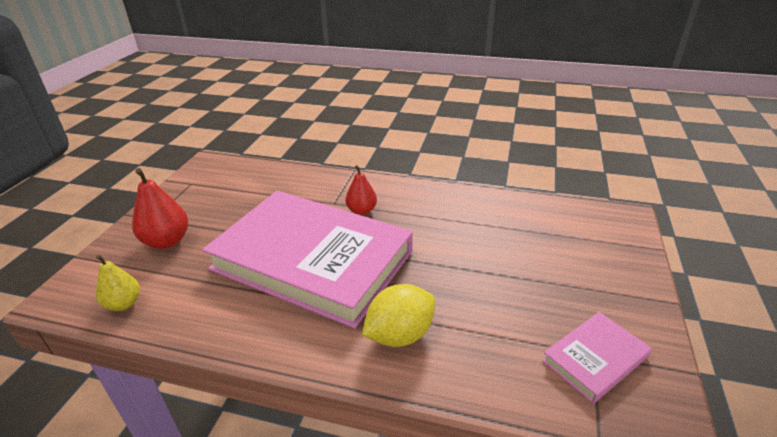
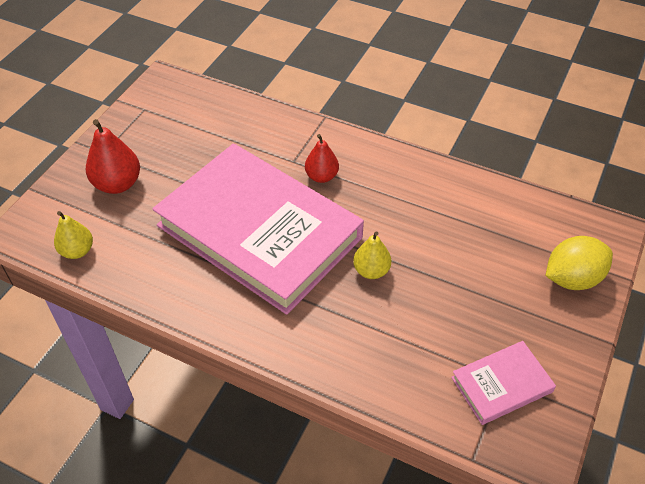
camera: 10 degrees right, 15 degrees up
(400, 335) = (327, 328): yellow lemon -> yellow lemon (572, 278)
(428, 277) = (371, 271): none -> yellow pear

